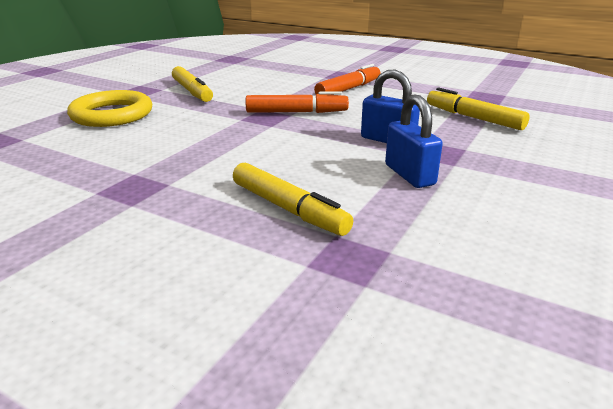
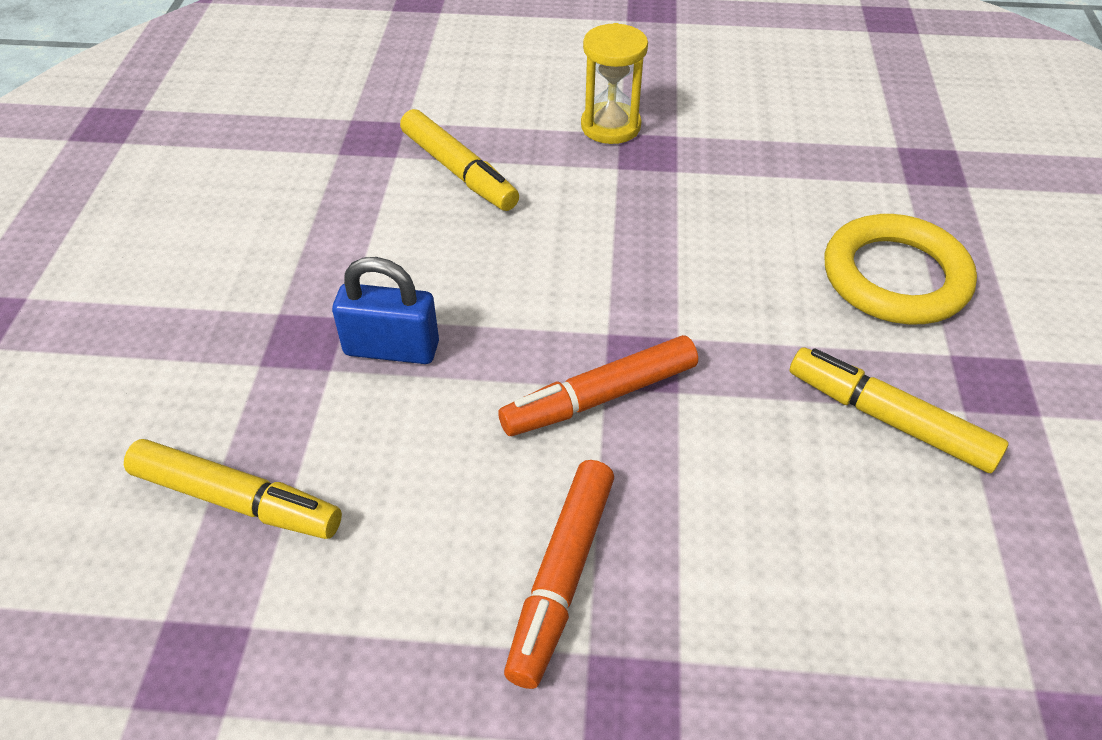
camera: 155 degrees right, 20 degrees up
(132, 210) = (610, 126): none -> yellow hourglass
(288, 209) = (459, 171): yellow marker -> yellow marker turned 150 degrees counterclockwise
(409, 175) = (339, 267): blue padlock -> none

